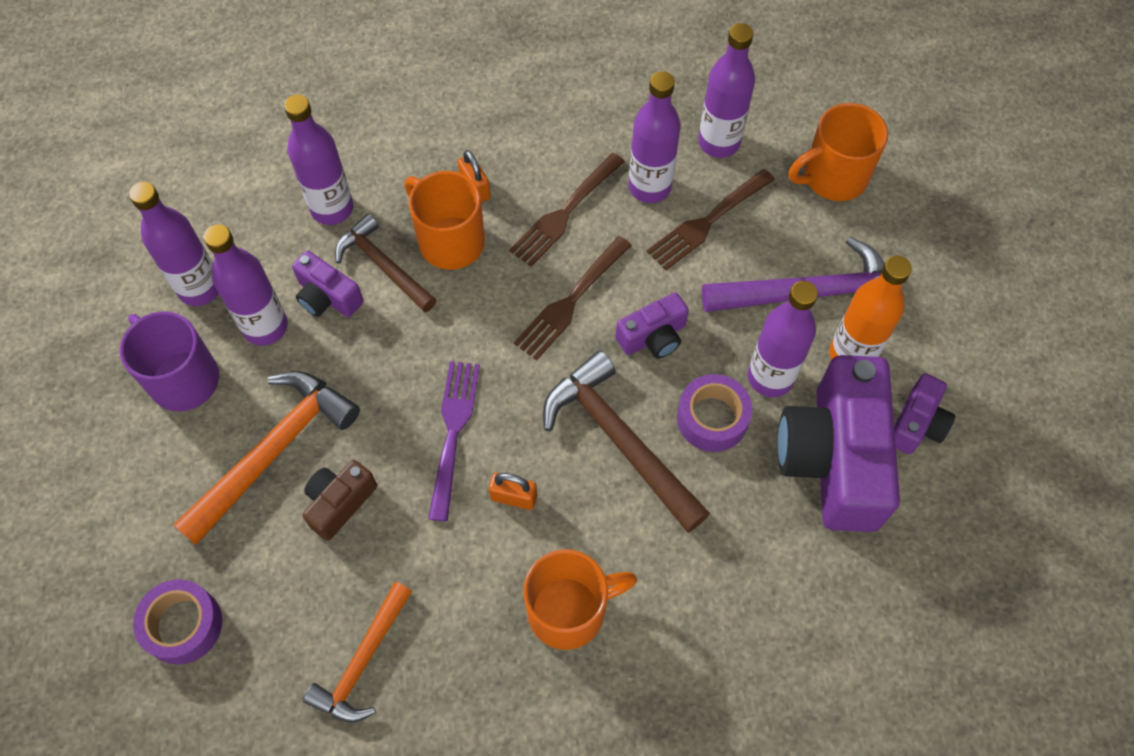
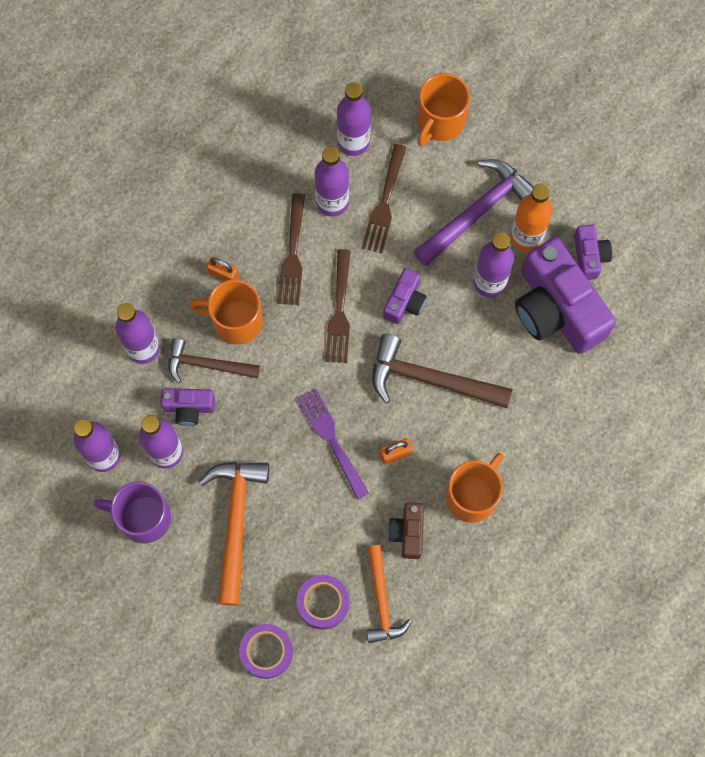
camera: 35 degrees left, 10 degrees up
(339, 503) = (298, 525): brown camera -> brown camera (408, 532)
(712, 418) = (473, 330): purple tape -> purple tape (323, 603)

